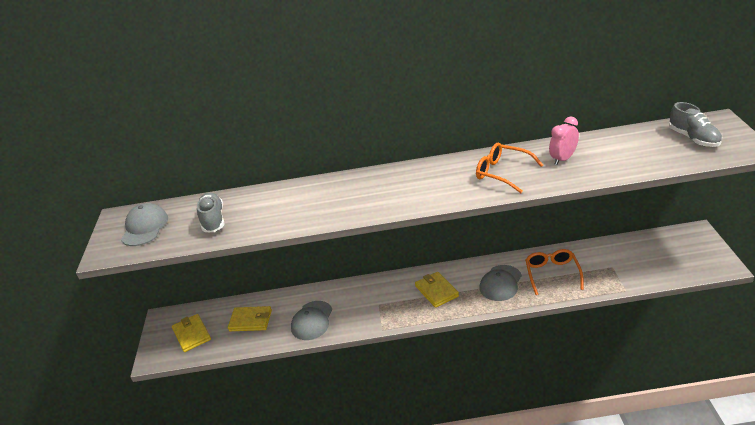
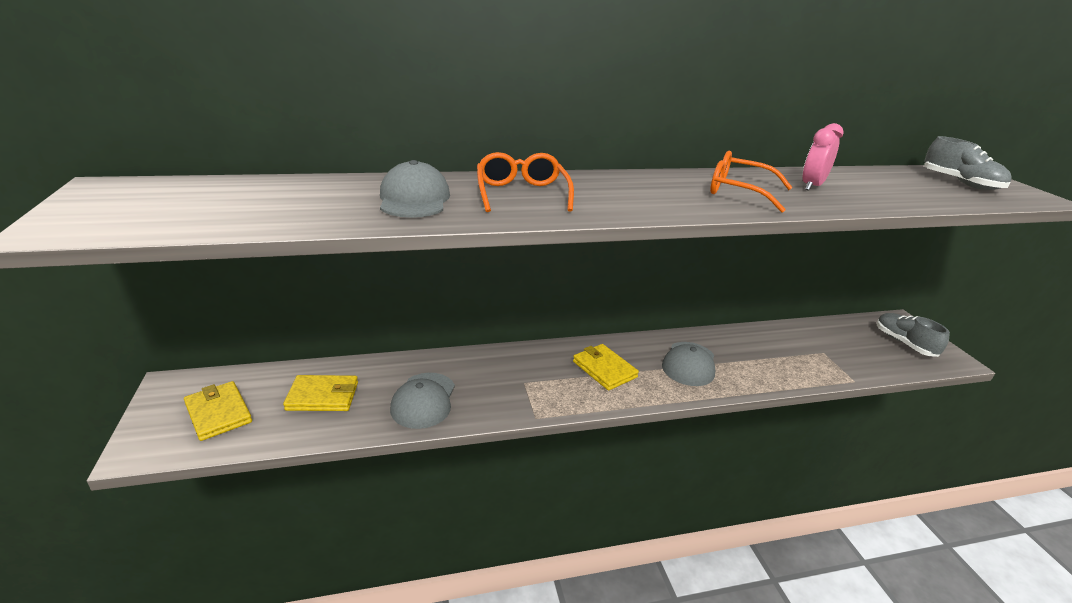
camera: 15 degrees left, 5 degrees down
(145, 227) = (151, 203): grey cap -> grey cap (414, 199)
(213, 220) = (285, 203): grey shoe -> grey shoe (904, 343)
(552, 274) = (752, 356): orange glasses -> orange glasses (521, 193)

